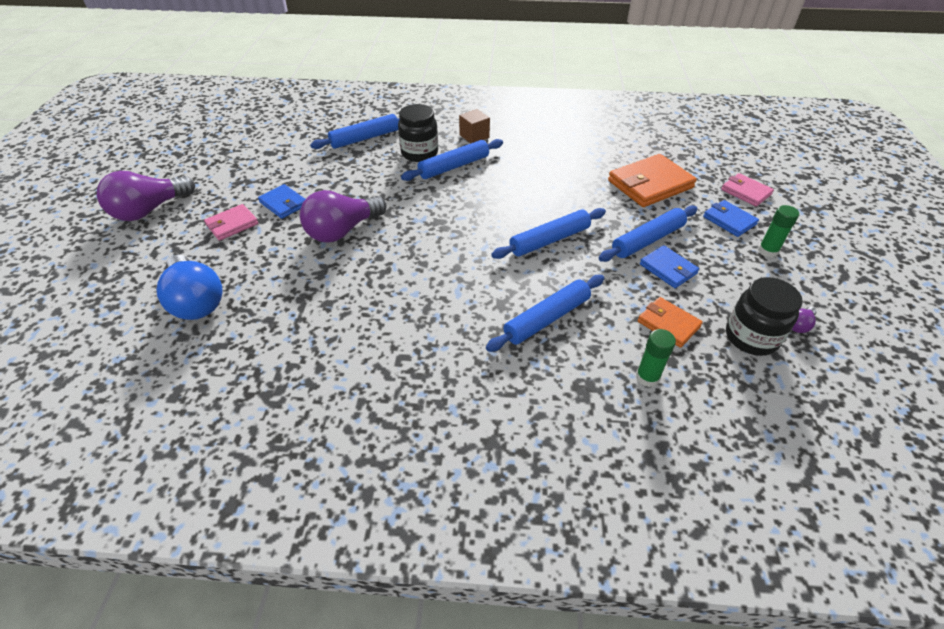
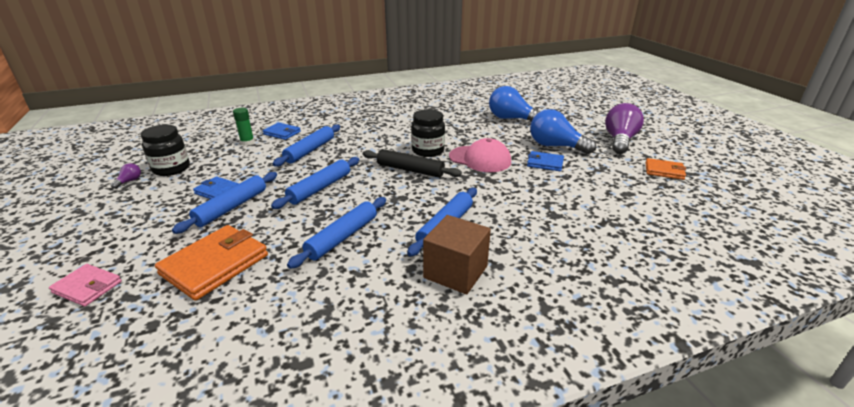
camera: 155 degrees right, 15 degrees down
(232, 224) = (555, 146): pink wallet -> blue light bulb
(342, 231) = (480, 159): purple light bulb -> pink cap
(365, 138) = (571, 232): blue rolling pin -> blue rolling pin (342, 237)
(419, 153) = (494, 231): black jar -> black jar (428, 151)
(435, 238) = (410, 170): none -> black rolling pin
(474, 136) = (455, 272): brown cube -> brown cube, size x1.61
(668, 324) = (228, 163): orange wallet -> orange wallet (664, 171)
(729, 220) = (135, 245): blue wallet -> blue wallet (282, 133)
(768, 251) = (113, 225): green glue stick -> none

